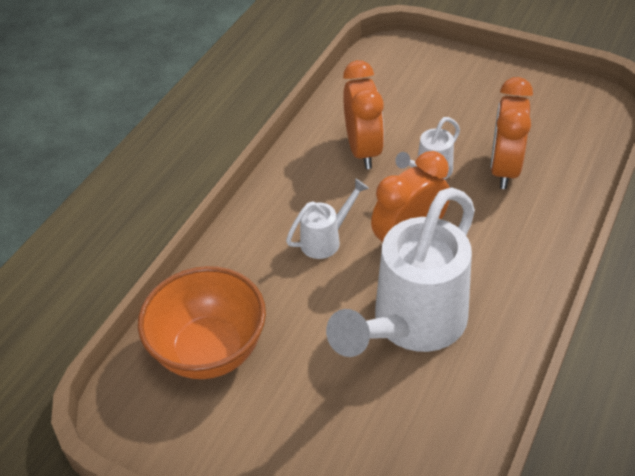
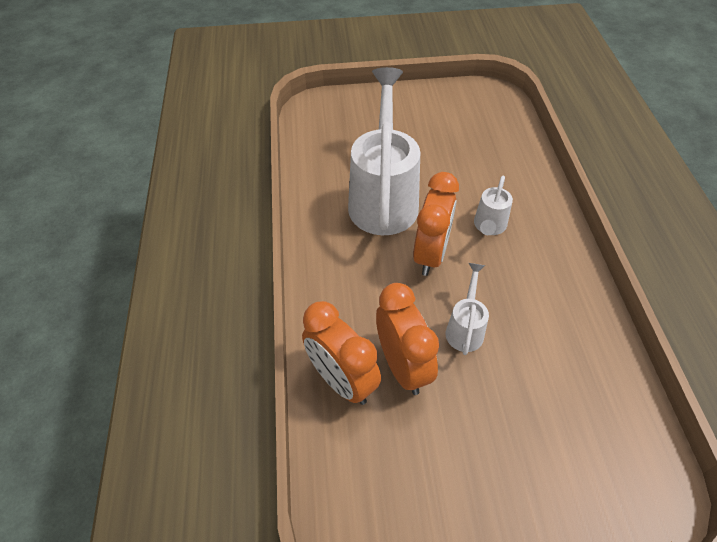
camera: 145 degrees right, 5 degrees up
(210, 350) = (485, 134): orange bowl -> none
(363, 150) = (540, 322): orange clock -> orange clock (342, 381)

